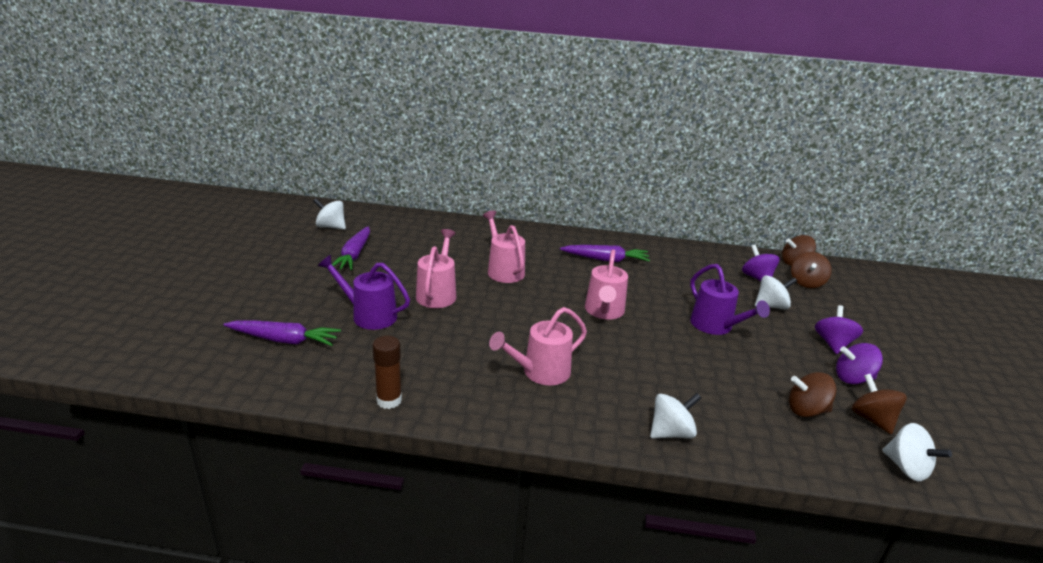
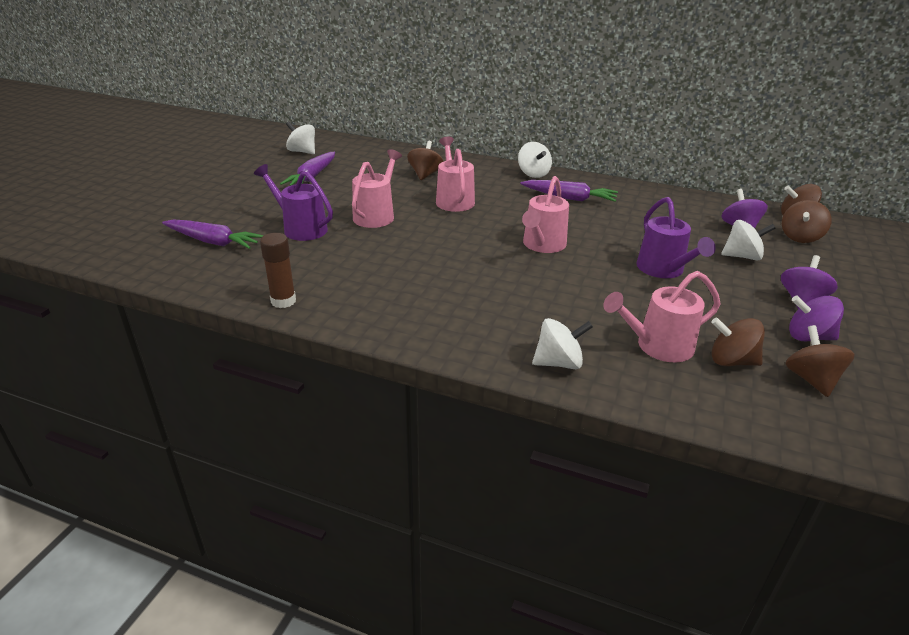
camera: 15 degrees right, 5 degrees up
(464, 244) = (425, 174): none -> brown spinning top
(540, 372) = (445, 293): pink watering can -> pink watering can (657, 346)
(906, 468) = (830, 433): white spinning top -> white spinning top (533, 174)

